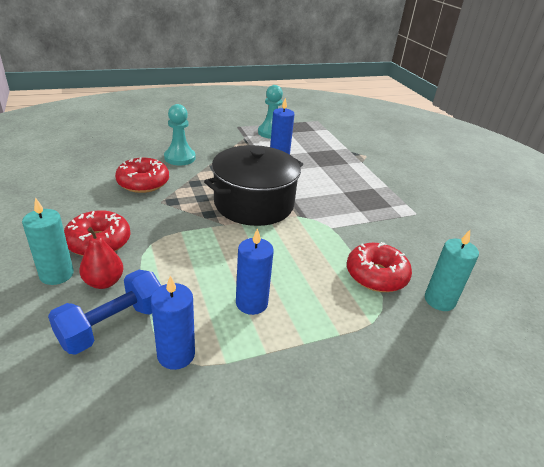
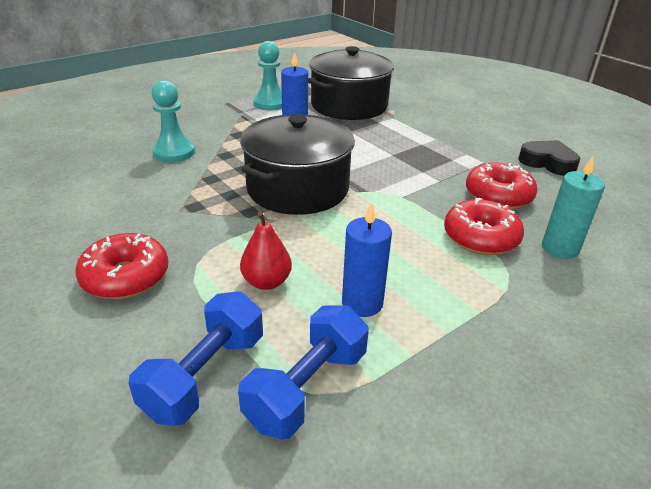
camera: 15 degrees left, 0 degrees up
(56, 274) = (90, 332): turquoise candle -> none
(104, 282) = (162, 325): red pear -> red pear (266, 282)
(143, 183) = (143, 191): red donut -> red donut (498, 196)
(176, 354) = (307, 388): blue candle -> blue dumbbell
(332, 145) = (349, 105): none -> black pot
(474, 226) = (547, 163): none -> black heart

